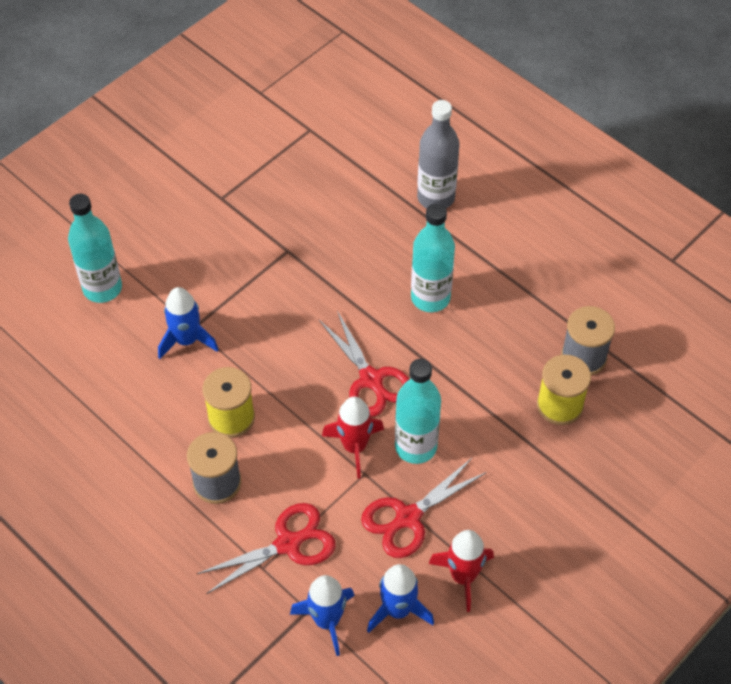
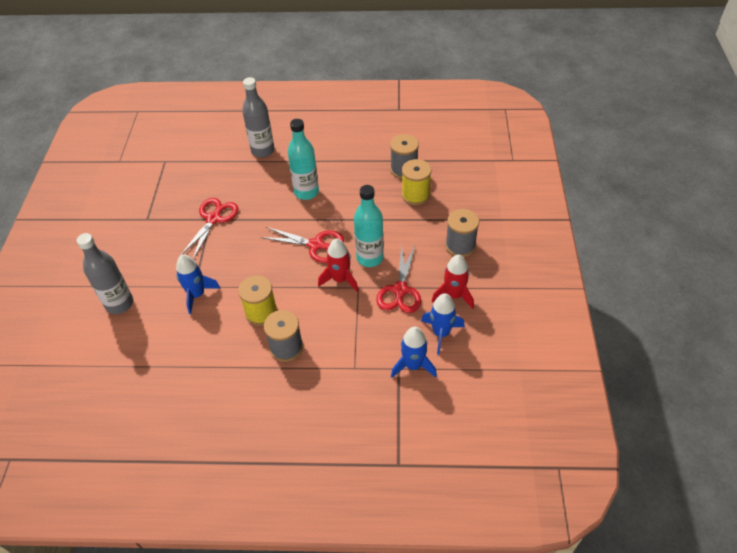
camera: 40 degrees left, 5 degrees down
(102, 288) = (119, 304): turquoise bottle -> grey bottle
(288, 543) = (355, 346): red scissors -> red scissors (213, 219)
(541, 519) = (460, 245): none -> grey spool

